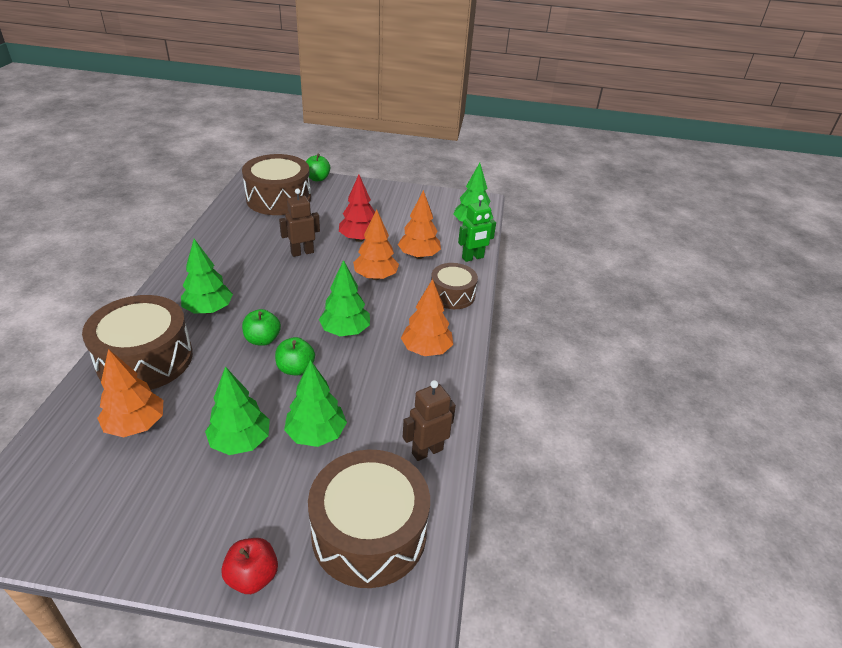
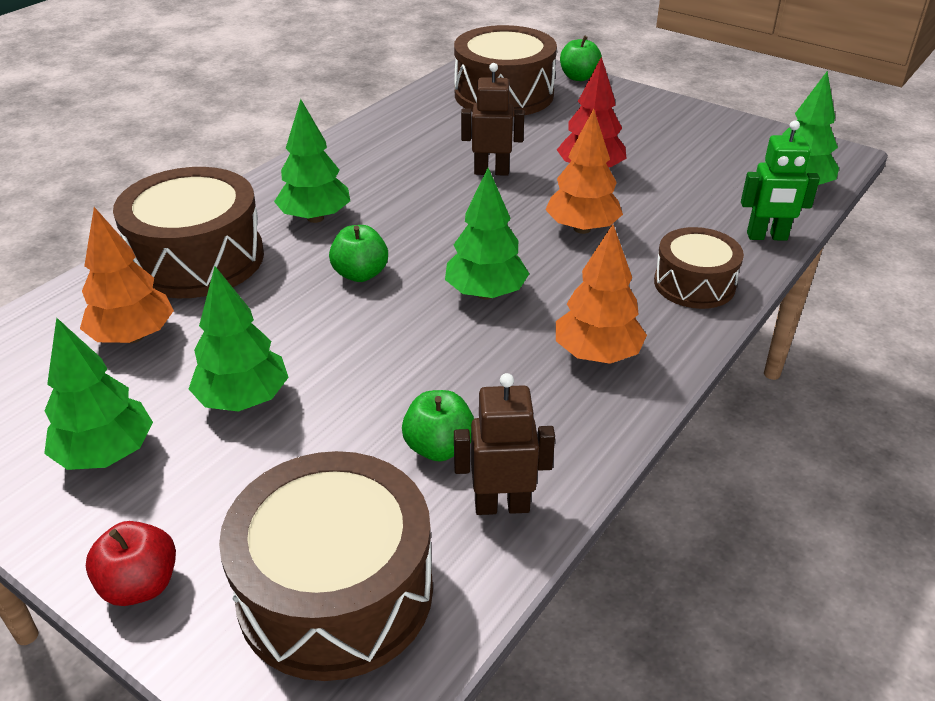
camera: 30 degrees right, 0 degrees up
(296, 368) = (380, 325): green apple -> green apple (439, 447)
(316, 434) = (350, 423): green tree -> green tree (106, 454)
(419, 256) = (672, 214): orange tree -> none

